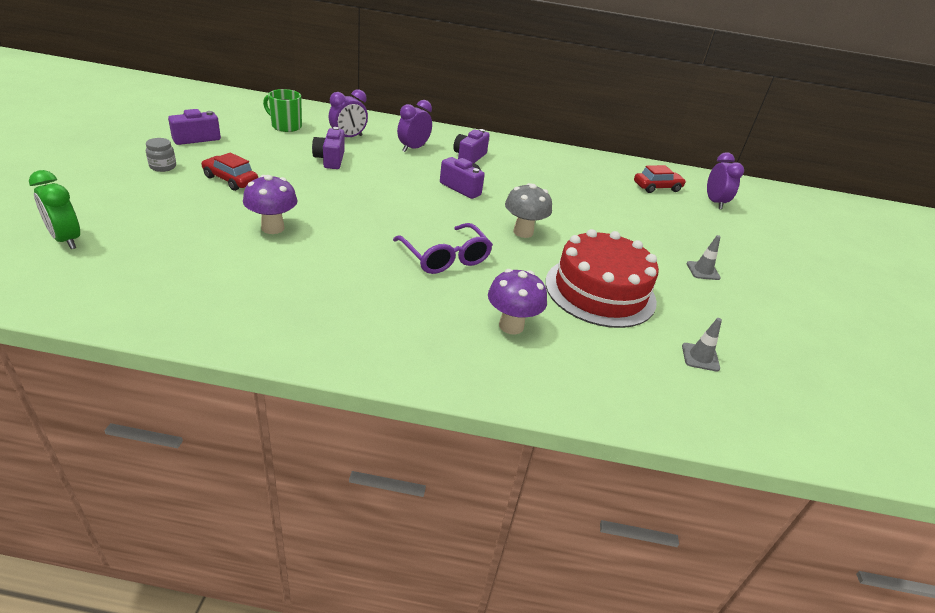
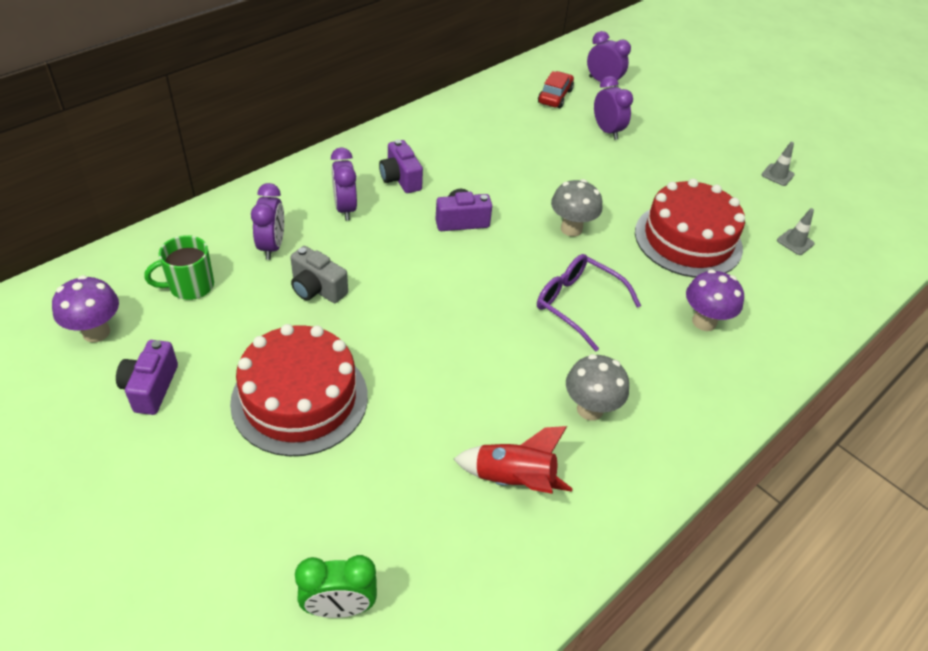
camera: 50 degrees left, 10 degrees up
(163, 167) = (211, 451): grey jar -> none
(230, 180) = (300, 399): red car -> red cake
(231, 276) = (513, 480): none -> red rocket
(273, 228) = (440, 407): purple mushroom -> purple mushroom (96, 332)
(330, 159) = (317, 289): purple camera -> grey camera
(338, 291) = (590, 409): none -> grey mushroom
(445, 257) = (578, 305): purple glasses -> purple glasses turned 150 degrees counterclockwise
(661, 219) = (607, 131): none -> purple clock
(703, 271) = (695, 163): grey traffic cone -> grey traffic cone (777, 175)

